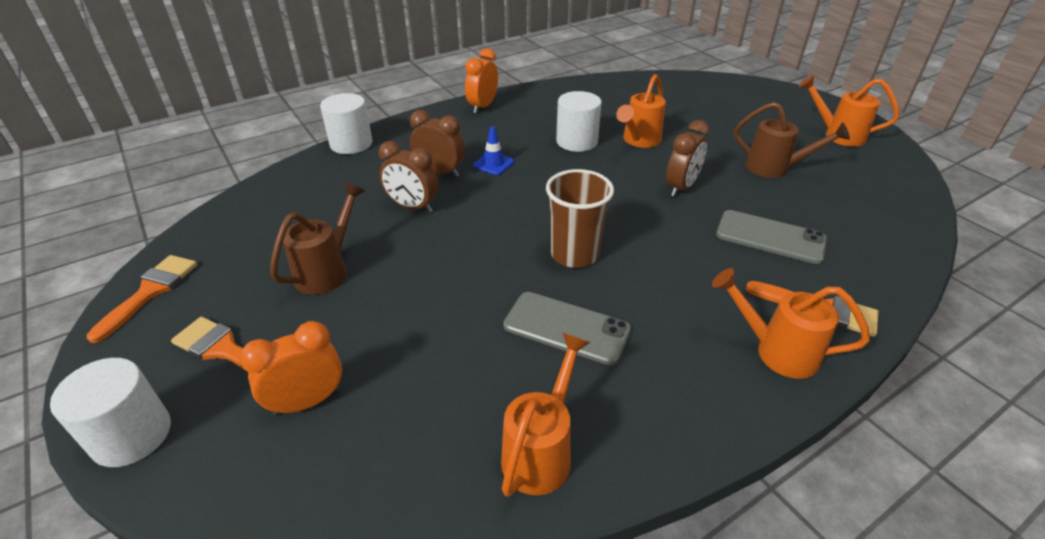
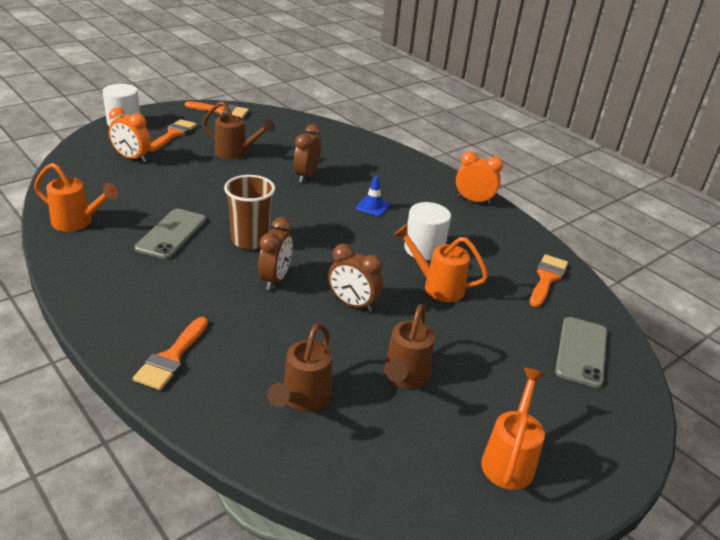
camera: 80 degrees right, 5 degrees down
(307, 402) = (132, 158): orange clock -> orange clock turned 150 degrees clockwise
(351, 144) = (388, 148): white cylinder -> none
(440, 172) = (355, 184): brown clock -> brown clock (275, 279)
(613, 91) = (547, 278): none -> orange brush
(770, 237) = (274, 348): grey phone -> grey phone (581, 351)
(776, 351) = (130, 322): orange watering can -> none
(833, 221) = (302, 400): none -> brown watering can

